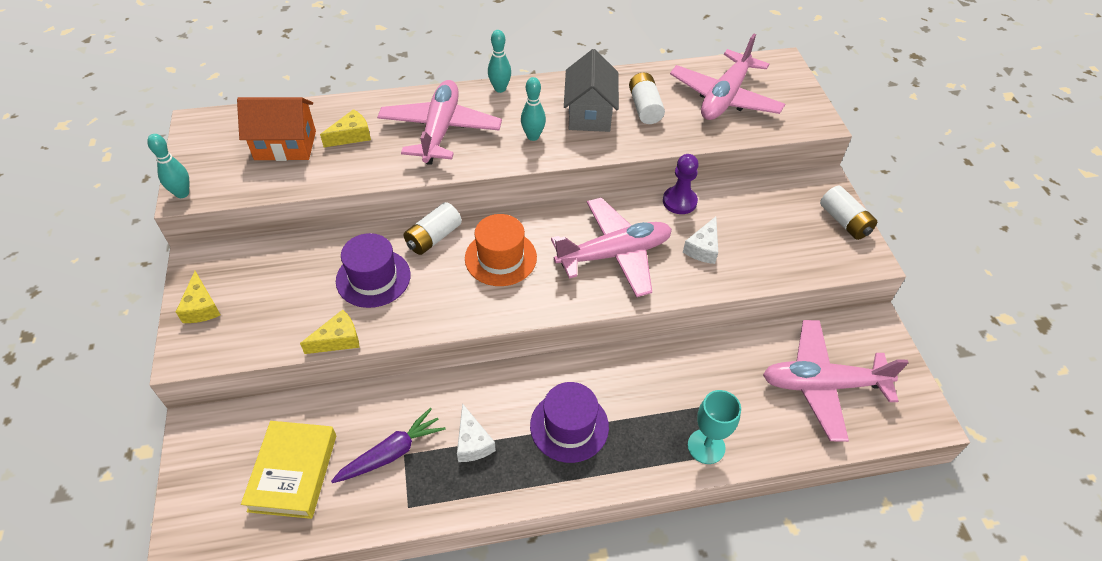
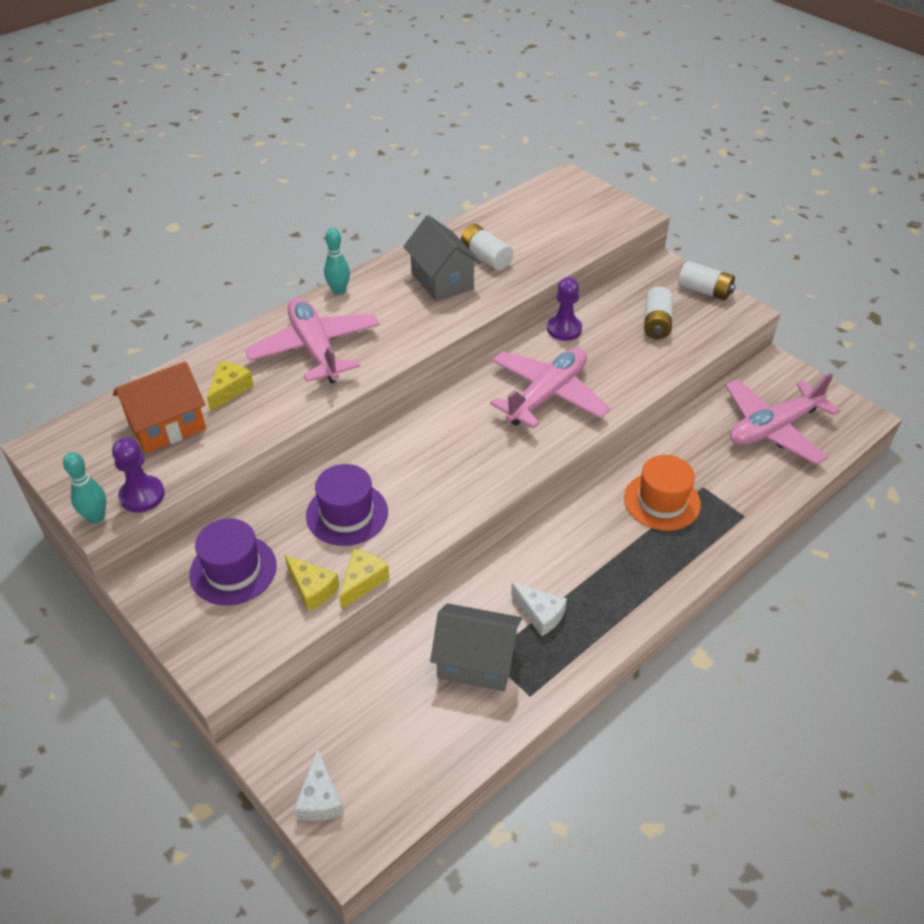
camera: 30 degrees left, 5 degrees down
(201, 307) = (193, 622): yellow cheese -> yellow cheese (312, 589)
(224, 191) = (142, 495): none -> purple pawn
(293, 472) = (399, 727): yellow book -> none
(391, 453) = (476, 661): purple carrot -> grey house
(433, 237) = (373, 453): white battery -> white battery (656, 323)
(500, 258) = (451, 442): orange hat -> orange hat (662, 501)
(533, 136) = (408, 320): turquoise bowling pin -> none
(569, 426) = (609, 558): purple hat -> purple hat (233, 570)
(703, 248) = (615, 358): white cheese -> white cheese (320, 798)
(706, 446) = (727, 518): turquoise goblet -> none
(724, 97) = (545, 223): pink plane -> none

